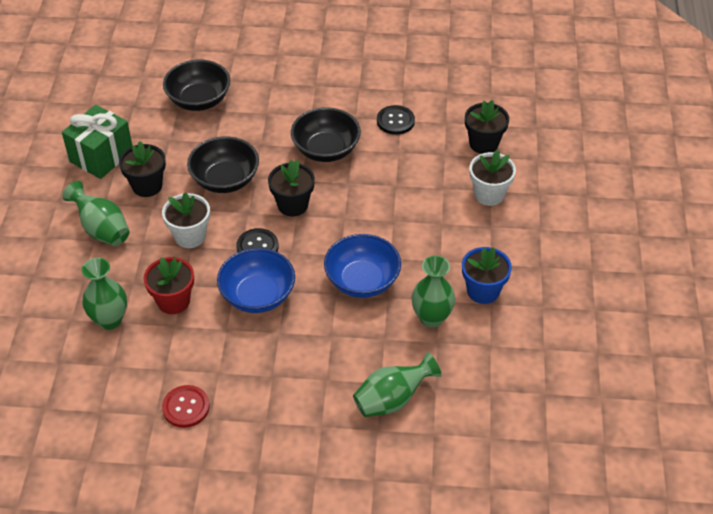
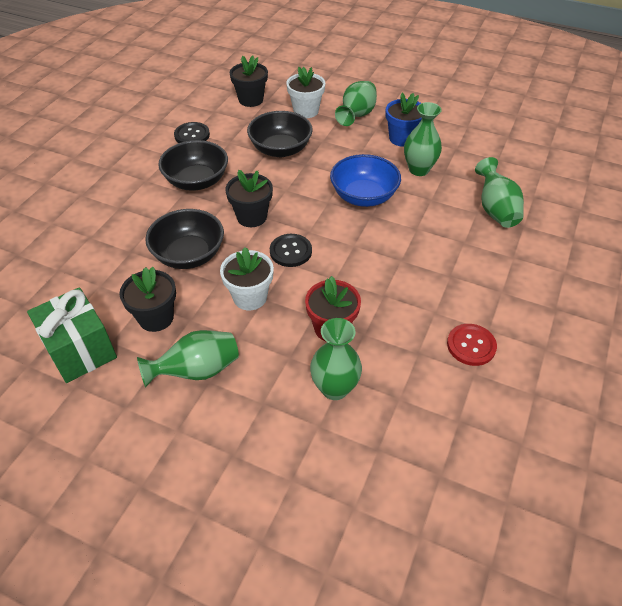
camera: 70 degrees left, 0 degrees up
(199, 100) = (60, 250): black bowl -> black bowl (280, 149)
(258, 295) = (351, 264): blue bowl -> none
(505, 240) = (357, 116): none -> green vase

